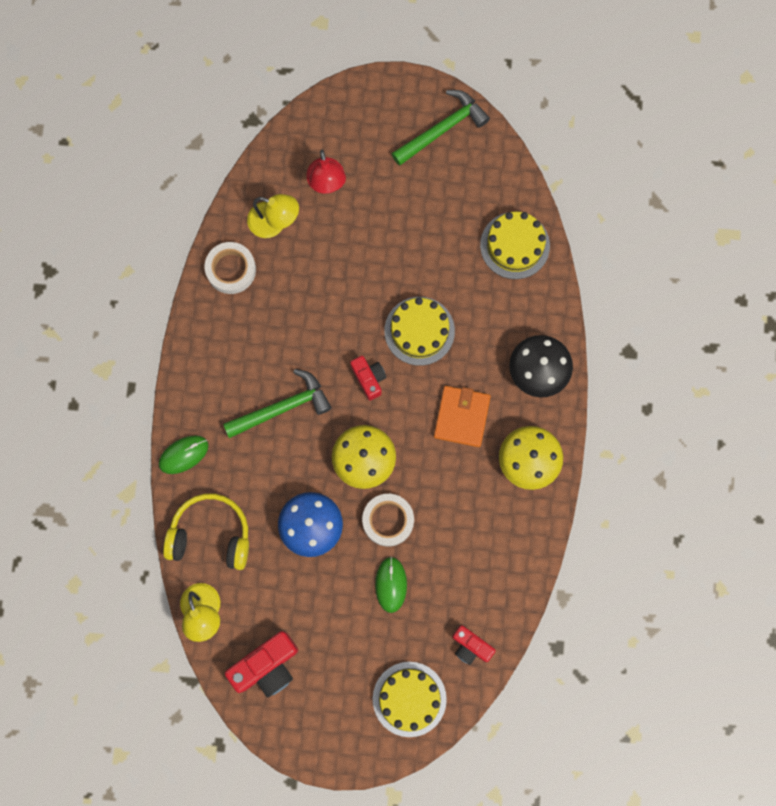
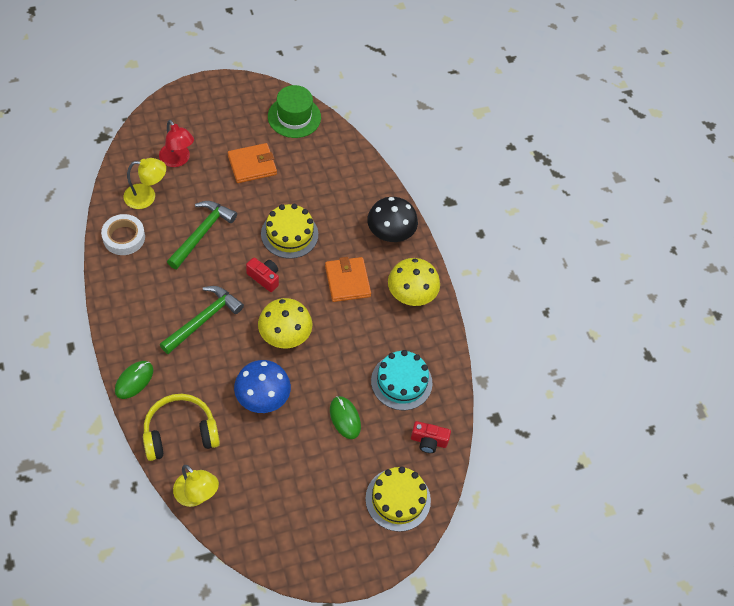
camera: 30 degrees left, 20 degrees down
(267, 666) = (268, 518): red camera -> none
(388, 520) = (322, 372): white tape -> none
(411, 220) = (252, 165): none -> orange wallet
(442, 129) = (250, 103): green hammer -> green hammer (202, 233)
(470, 565) = (401, 382): none -> turquoise cake
(488, 168) = (294, 117): none -> green hat
(515, 245) = (335, 159): yellow cake -> none

